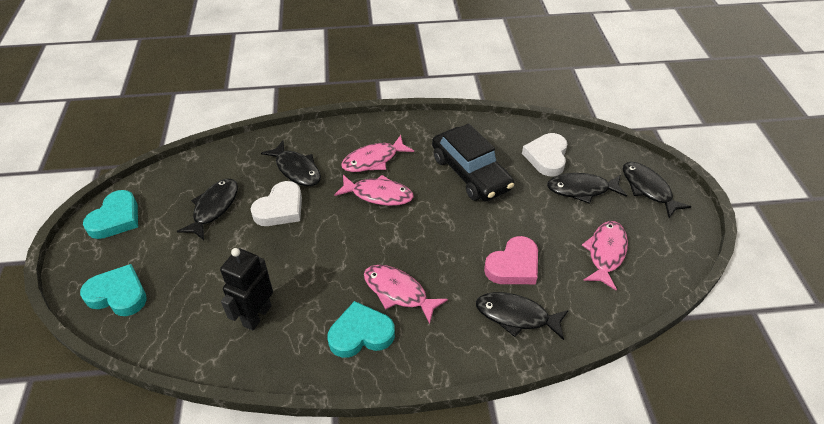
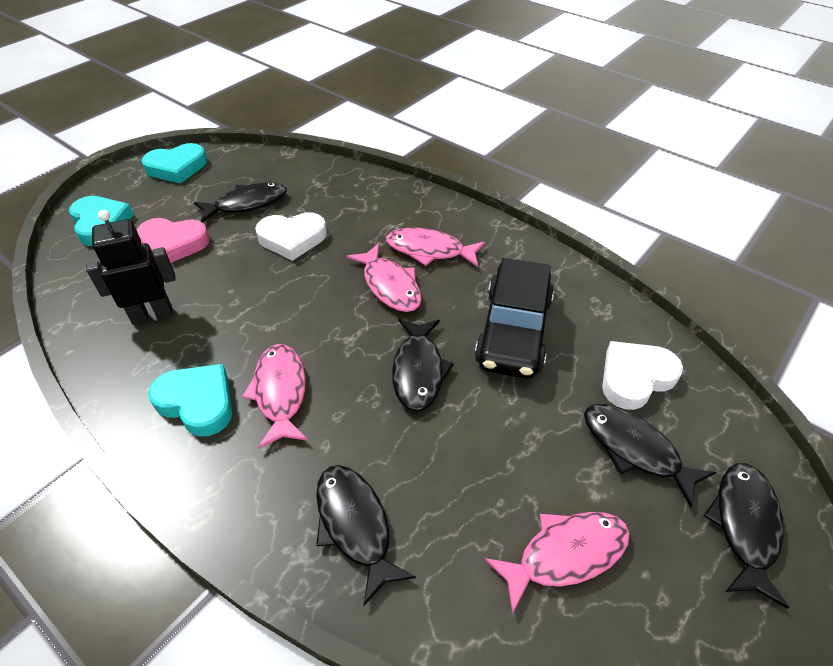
camera: 45 degrees right, 0 degrees up
(296, 169) = (350, 214): black fish -> black fish (418, 371)
(513, 266) = (428, 467): pink heart -> pink heart (173, 244)

